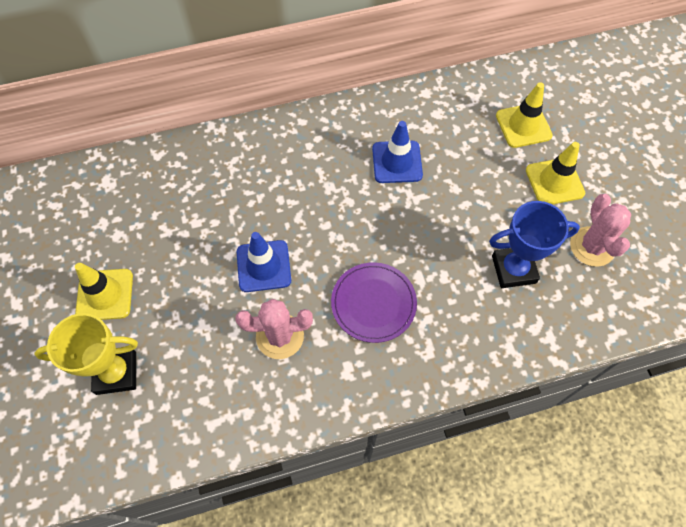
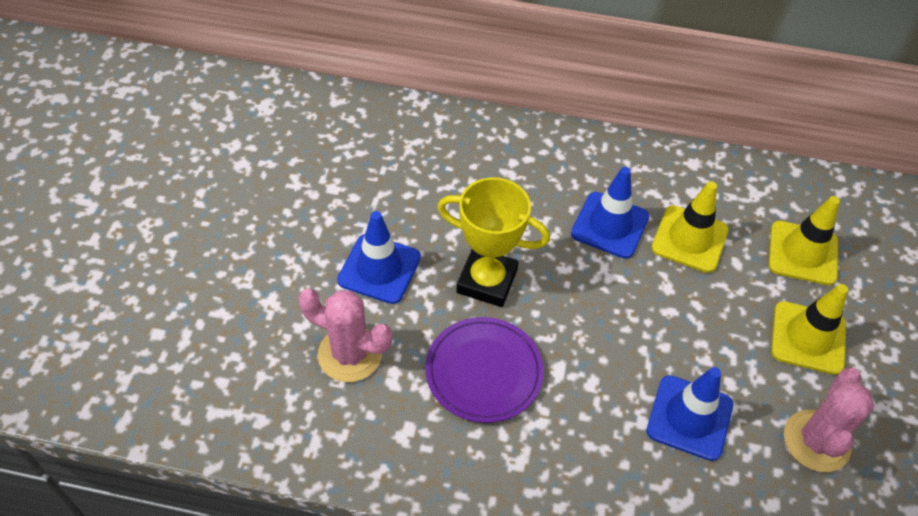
camera: 25 degrees right, 10 degrees down
(105, 295) = (189, 218): yellow traffic cone -> yellow traffic cone (689, 239)
(116, 373) = (149, 305): yellow trophy -> yellow trophy (487, 281)
(513, 269) = (689, 417): blue trophy -> blue traffic cone

